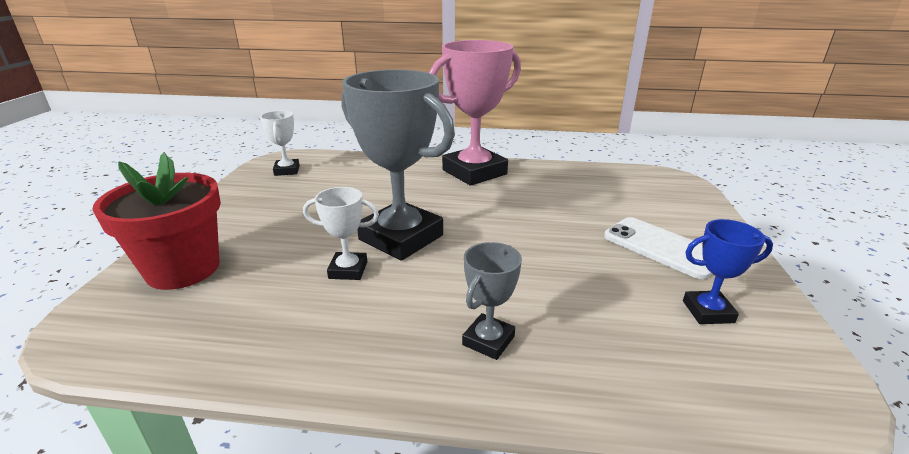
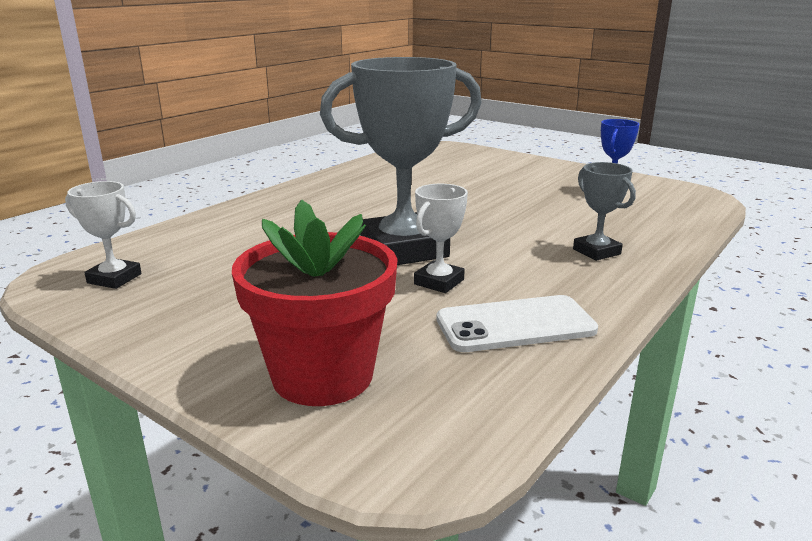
camera: 60 degrees left, 5 degrees down
(474, 172) = (310, 194): pink trophy -> none
(661, 247) = (527, 177): white phone -> white phone (515, 325)

